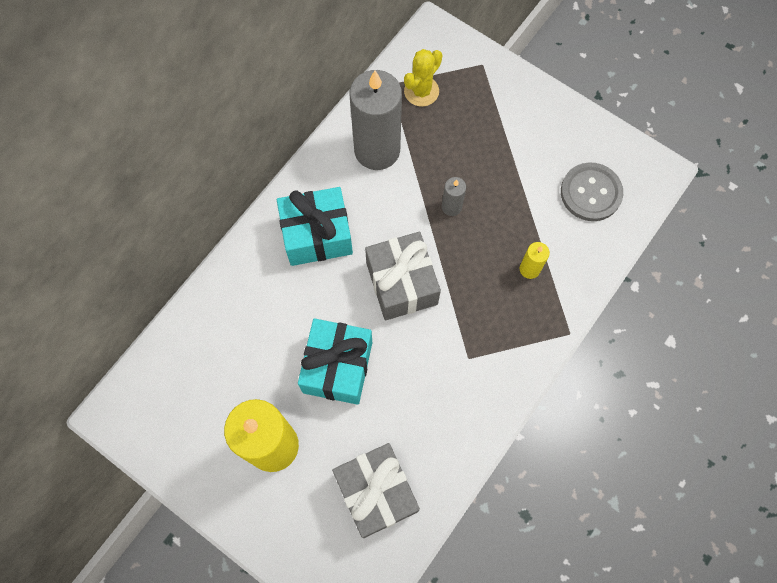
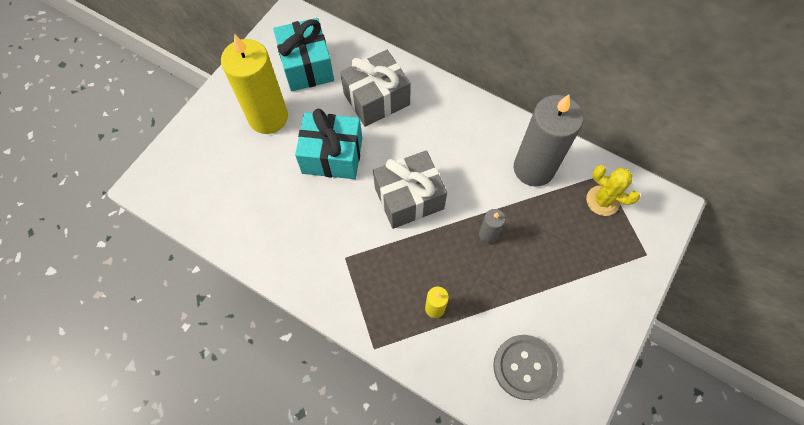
camera: 85 degrees right, 5 degrees down
(317, 235) = (445, 129): turquoise gift -> turquoise gift (307, 66)
(376, 492) = (230, 193): grey gift -> grey gift (376, 99)

